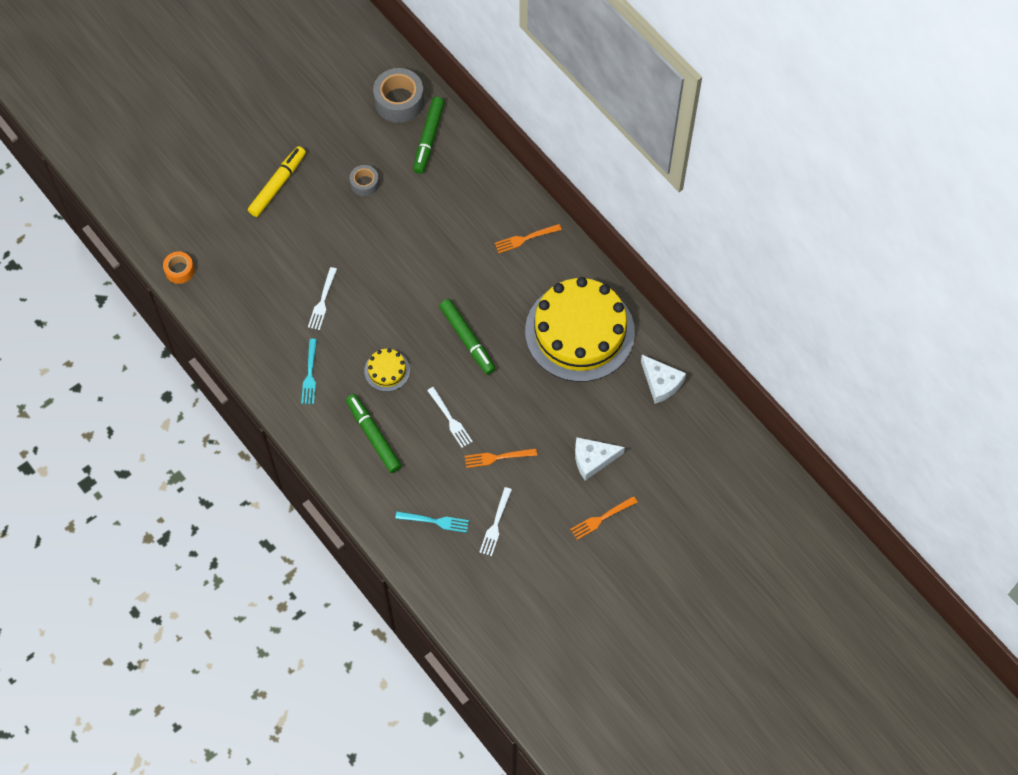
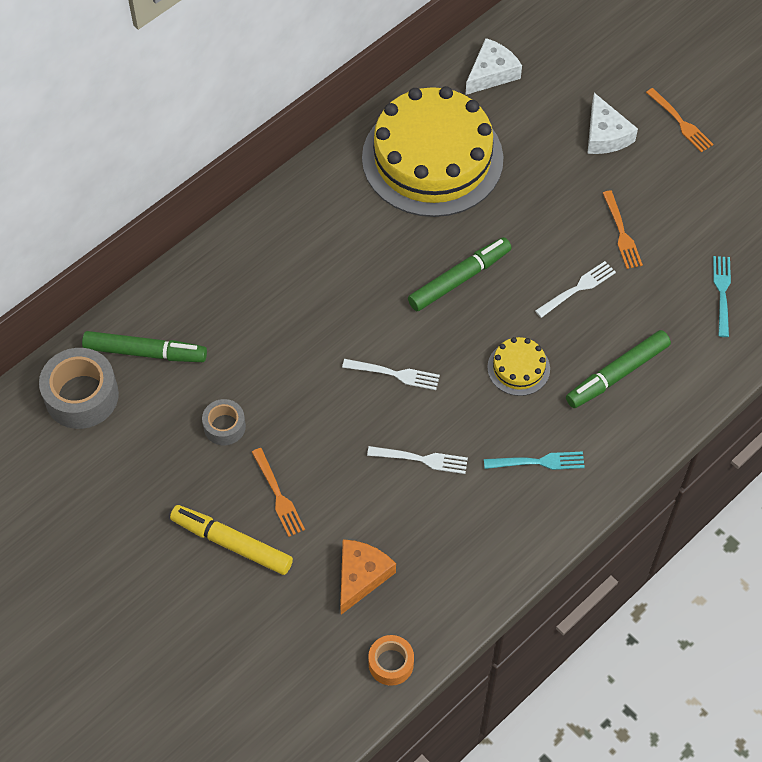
camera: 95 degrees left, 5 degrees down
(242, 258) = (361, 576): none -> orange cheese
(495, 524) = (711, 228): white fork -> white fork (394, 374)
(525, 238) = (301, 225): orange fork -> orange fork (278, 495)

